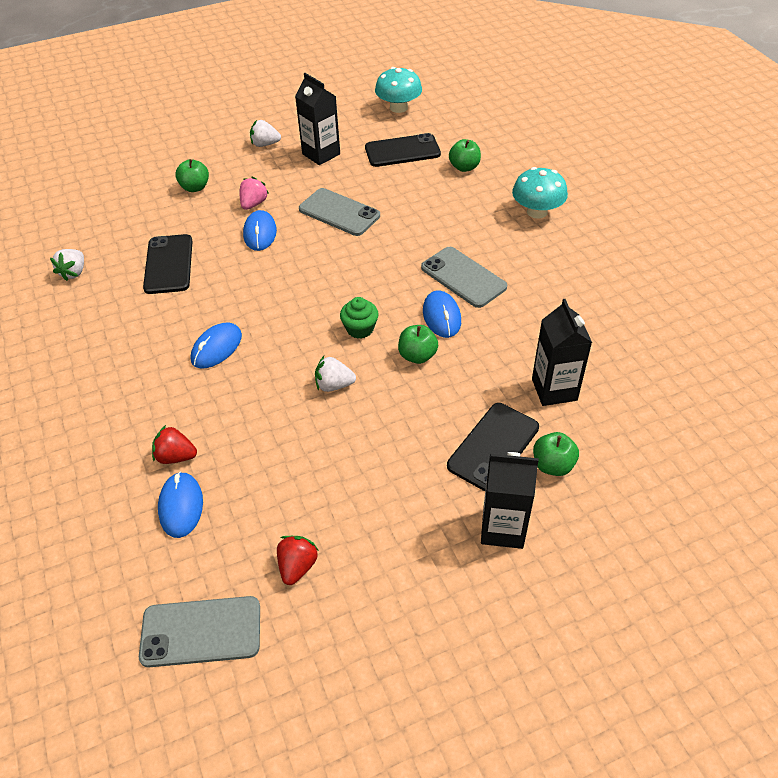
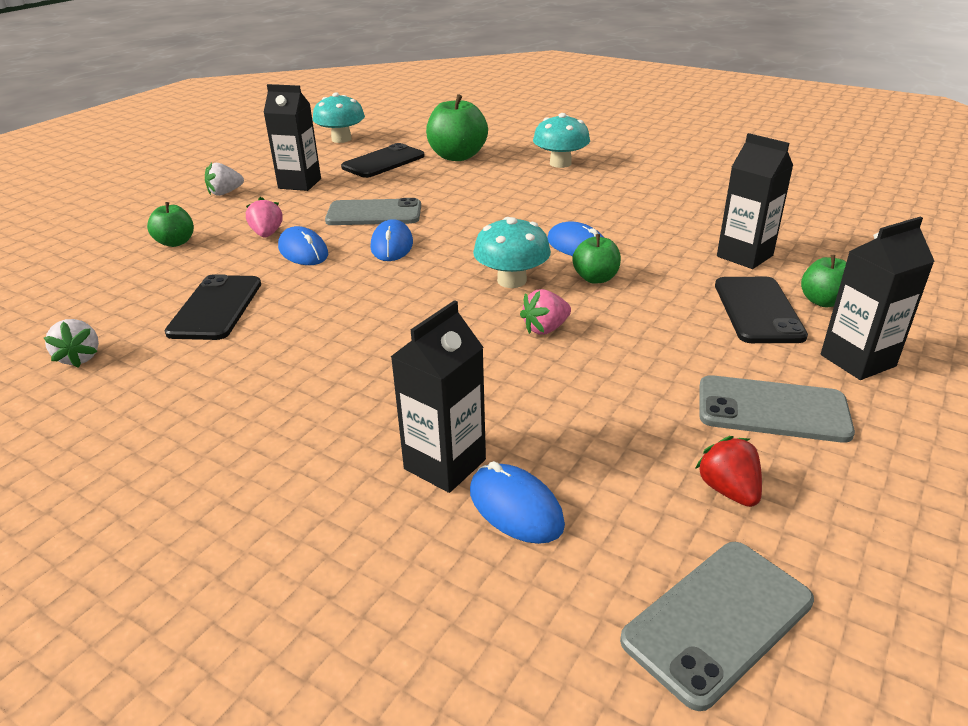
camera: 35 degrees left, 15 degrees down
(168, 264) = (216, 308): black phone -> black phone turned 45 degrees clockwise
(176, 456) = (445, 464): red strawberry -> black carton
(216, 348) = (369, 351): blue mouse -> blue mouse (392, 245)
(334, 385) = (545, 329): white strawberry -> pink strawberry
(360, 329) = (512, 280): green cupcake -> turquoise mushroom
(463, 277) = (558, 217): grey phone -> grey phone (772, 410)
(464, 167) = (457, 156): green apple -> green apple, size x1.77

